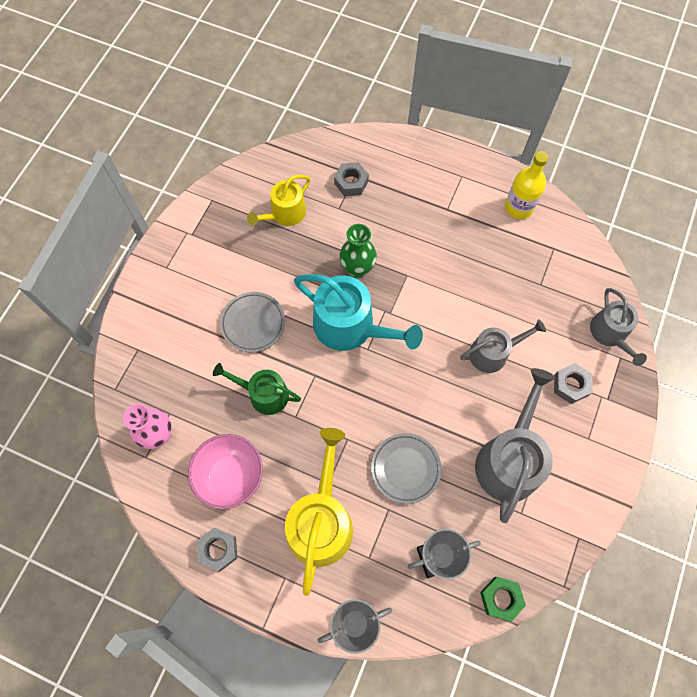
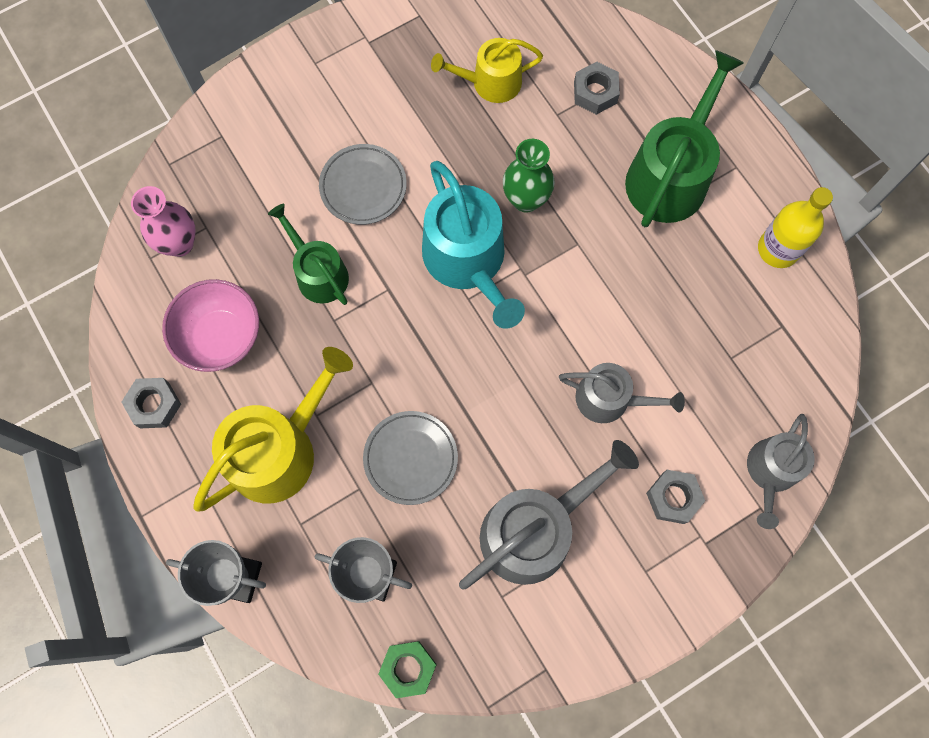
camera: 35 degrees right, 5 degrees up
(429, 203) = (670, 175): none -> green watering can

